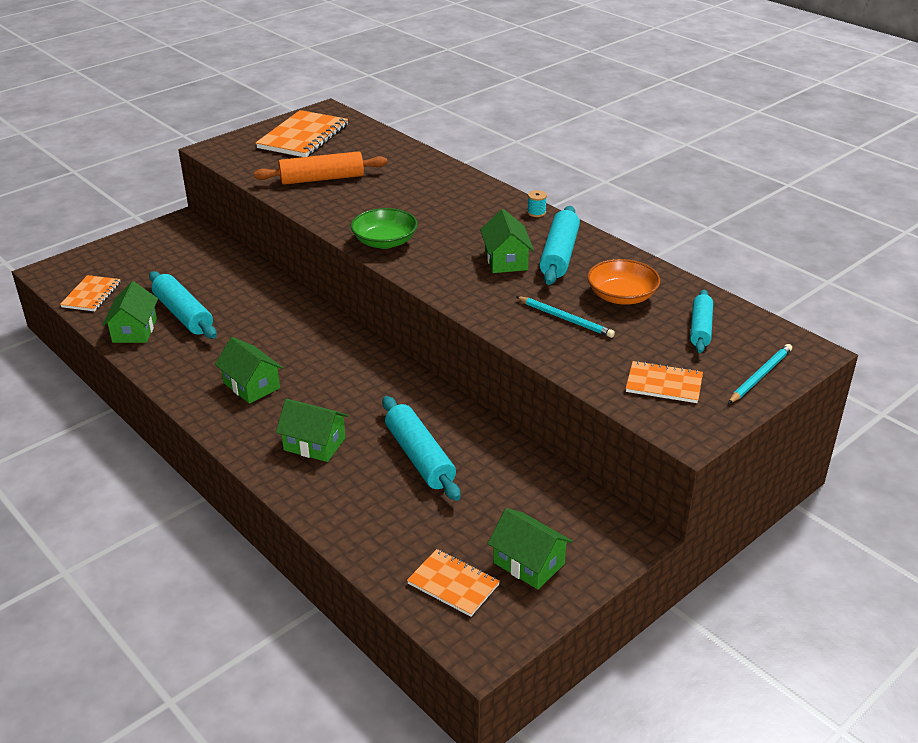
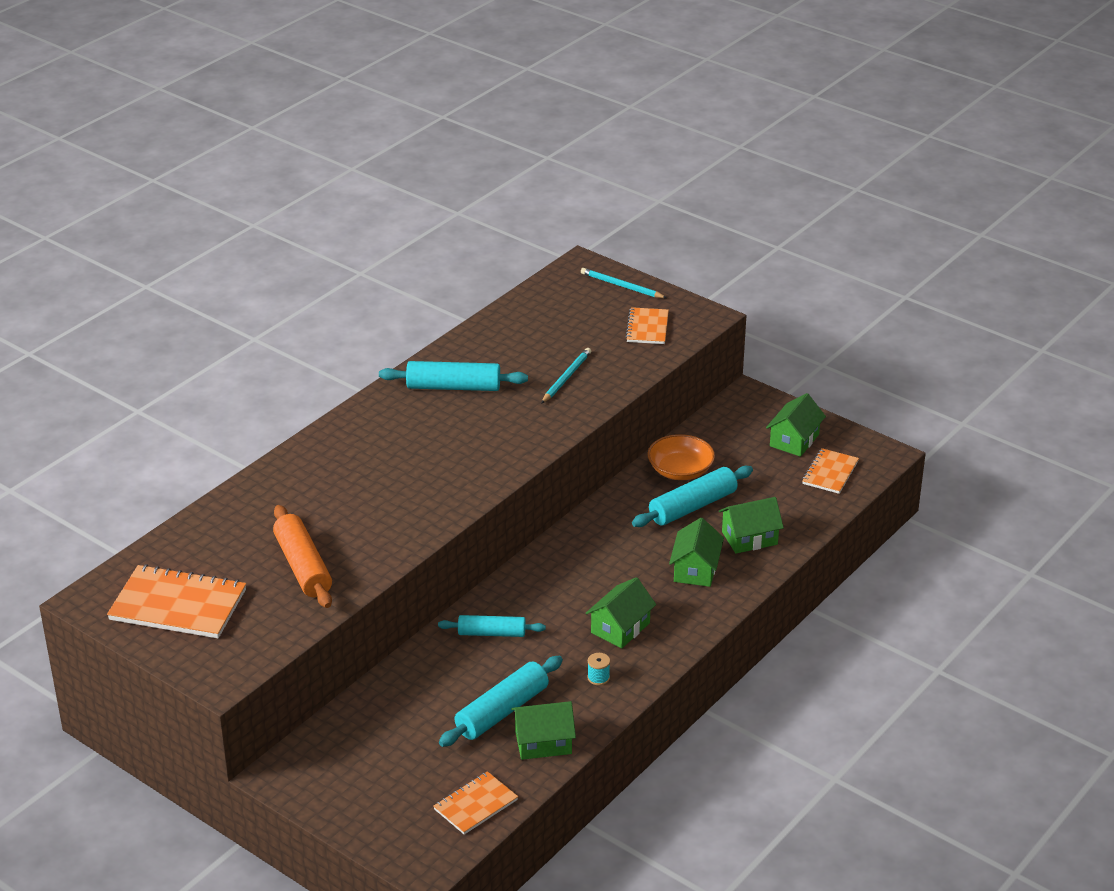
camera: 100 degrees left, 0 degrees up
(91, 295) = (475, 805): orange notebook -> orange notebook turned 45 degrees counterclockwise
(385, 242) = (448, 497): green bowl -> none
(506, 260) = (470, 417): green house -> green house (749, 538)
(536, 212) = (367, 406): turquoise spool -> turquoise spool (598, 678)
(621, 296) = (520, 350): orange bowl -> orange bowl (680, 470)
(700, 328) = (561, 311): turquoise rolling pin -> turquoise rolling pin (492, 633)

